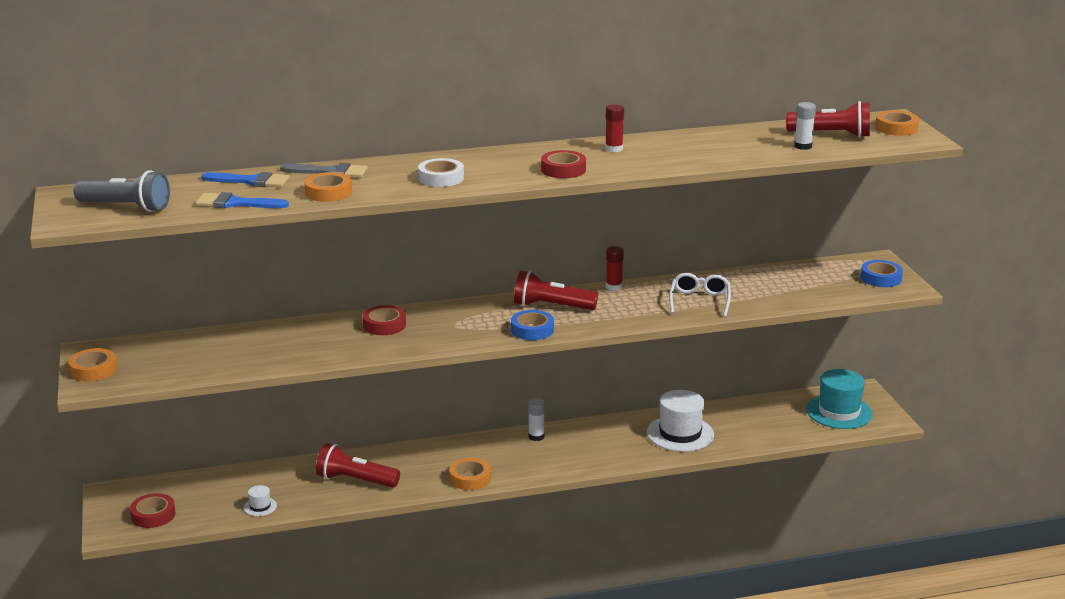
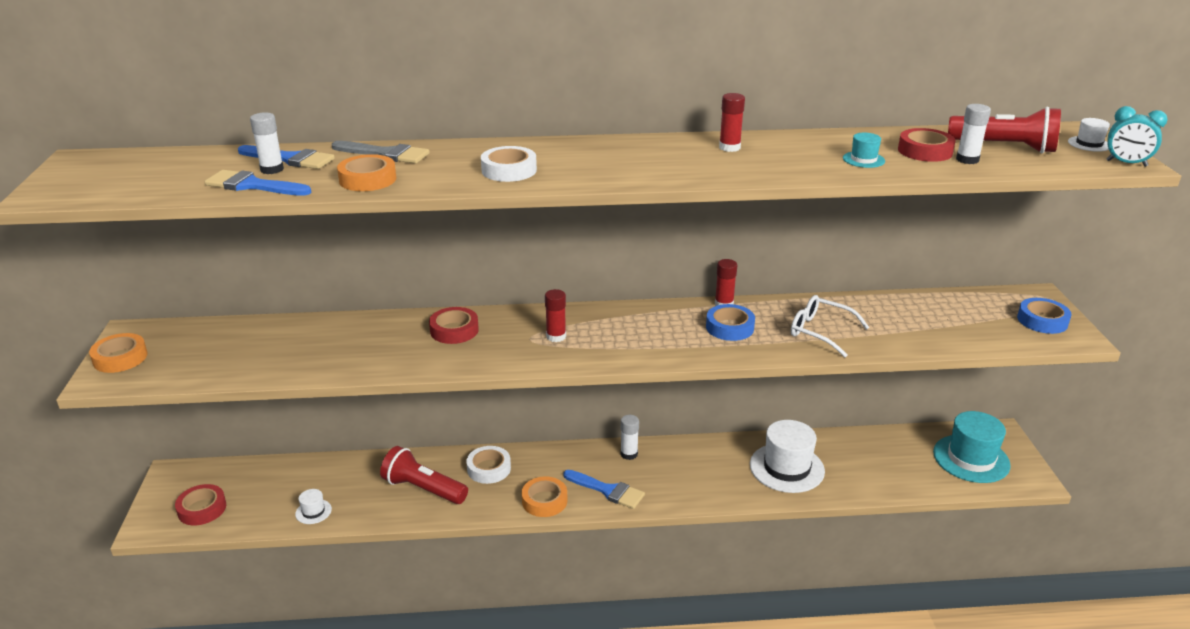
camera: 10 degrees right, 5 degrees up
(126, 207) = (128, 181): grey flashlight -> none
(242, 190) = (272, 169): none -> white glue stick
(411, 460) = (489, 469): none -> white tape
(476, 322) = (556, 336): none -> red glue stick
(525, 465) = (607, 490): none -> blue brush
(532, 330) = (616, 353): blue tape -> blue tape (729, 327)
(551, 306) = (647, 323): red flashlight -> none
(563, 170) = (659, 170): red tape -> red tape (925, 151)
(699, 301) = (820, 332): white glasses -> white glasses turned 75 degrees counterclockwise
(722, 151) = (863, 159): none -> turquoise hat
(896, 128) = (1089, 144): orange tape -> white hat
(923, 141) = (1126, 163): none -> turquoise clock

